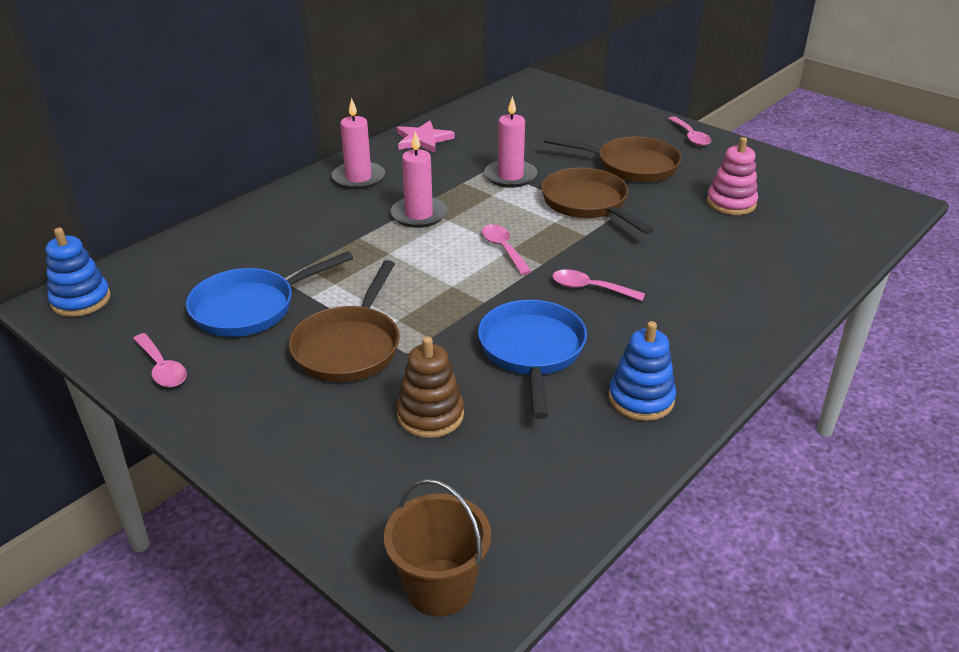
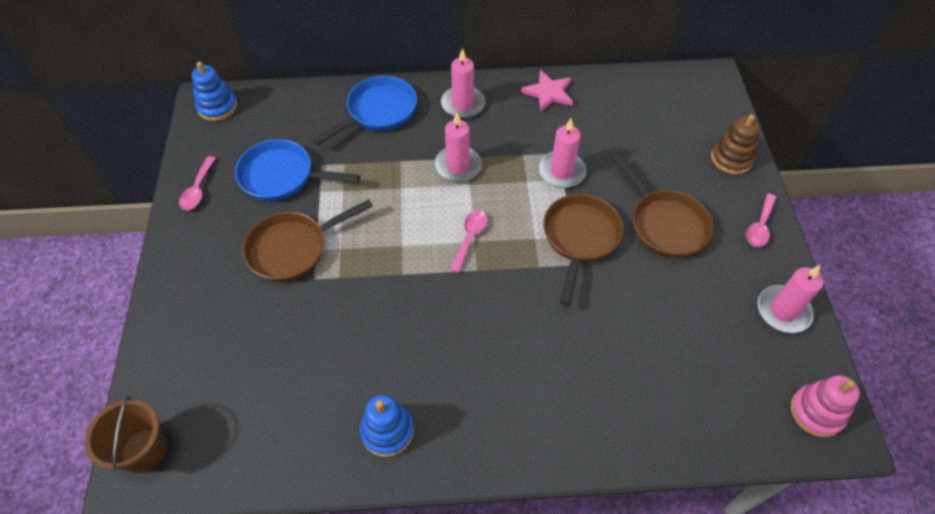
camera: 45 degrees right, 20 degrees up
(430, 415) = (270, 336): brown stacking toy -> brown stacking toy (731, 158)
(532, 352) = (377, 338): blue pan -> blue pan (378, 112)
(590, 288) = (477, 317): pink spoon -> none
(731, 203) = (689, 320): pink stacking toy -> pink stacking toy (816, 412)
(773, 168) = (783, 311): none -> pink candle

